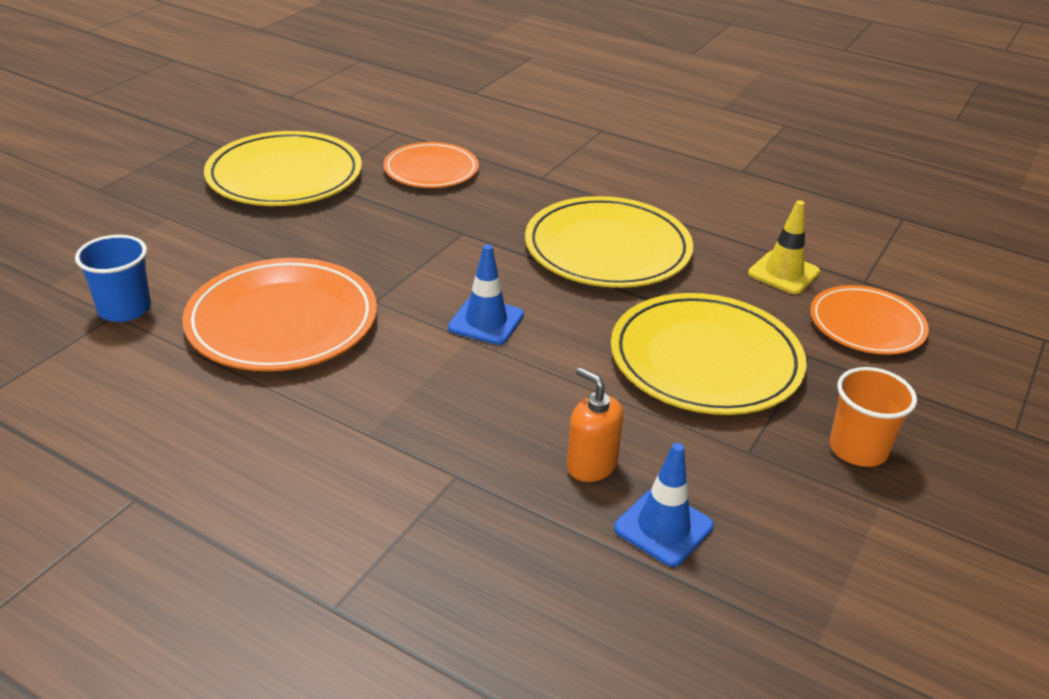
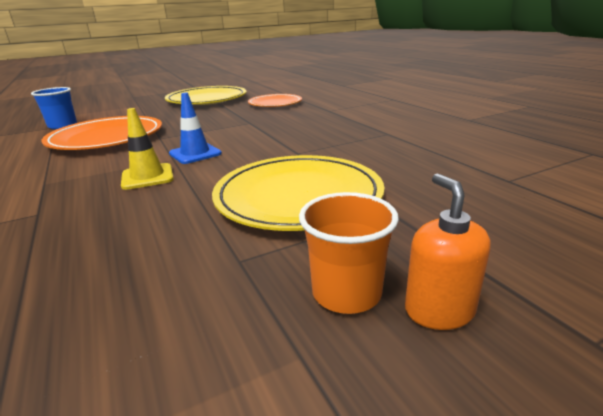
camera: 35 degrees right, 10 degrees down
(591, 465) = (114, 232): orange soap dispenser -> orange soap dispenser (439, 310)
(607, 249) = (320, 138): yellow plate -> none
(663, 527) = (79, 290): blue traffic cone -> none
(783, 273) = (435, 165): yellow traffic cone -> yellow traffic cone (147, 177)
(866, 325) = (477, 205): orange plate -> none

